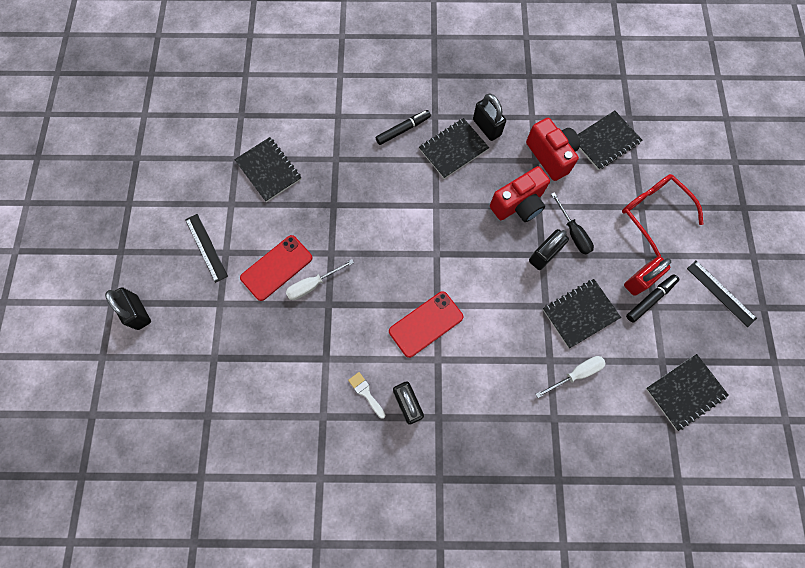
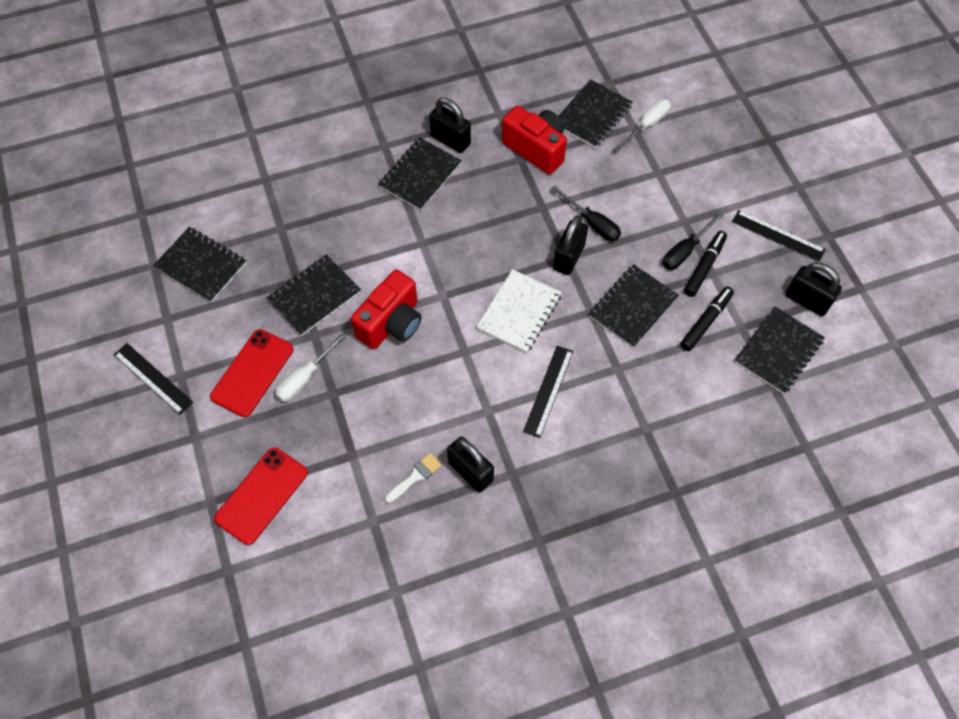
camera: 20 degrees left, 10 degrees down
(138, 312) = (91, 482): black padlock -> black padlock (807, 300)
(341, 222) = (314, 296): none -> black notebook
(366, 393) = (415, 476): white brush -> white brush turned 105 degrees clockwise
(403, 130) = (351, 171): black marker -> black marker (705, 321)
(426, 324) = (459, 376): red phone -> red phone (262, 495)
(489, 360) = (548, 391): none -> black ruler
(490, 287) = (519, 312): none -> white notebook
(518, 205) = (518, 212): red camera -> red camera (391, 323)
(576, 374) = (652, 373): white screwdriver -> white screwdriver (647, 125)
(639, 280) = (685, 250): red padlock -> black screwdriver
(653, 212) = (673, 174): red glasses -> none

